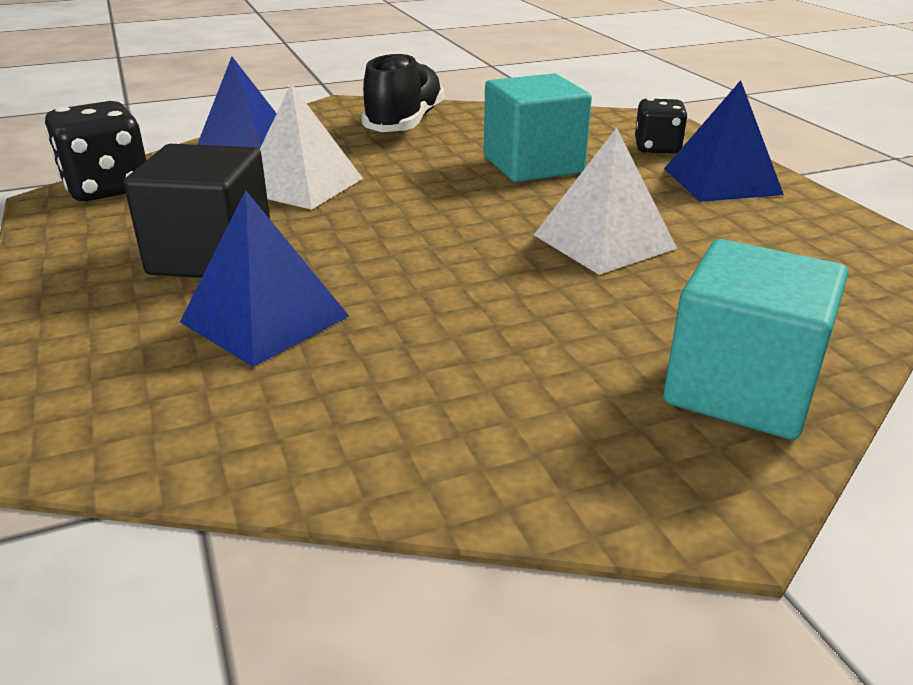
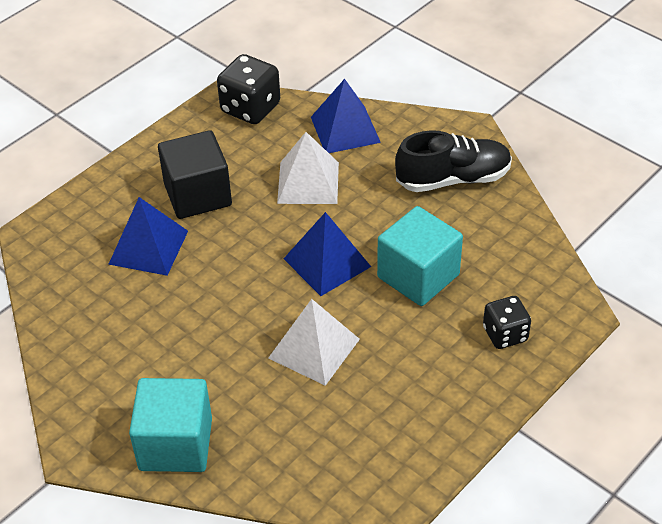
camera: 65 degrees right, 15 degrees up
(721, 181) = (459, 386): blue pyramid -> blue pyramid (327, 262)

